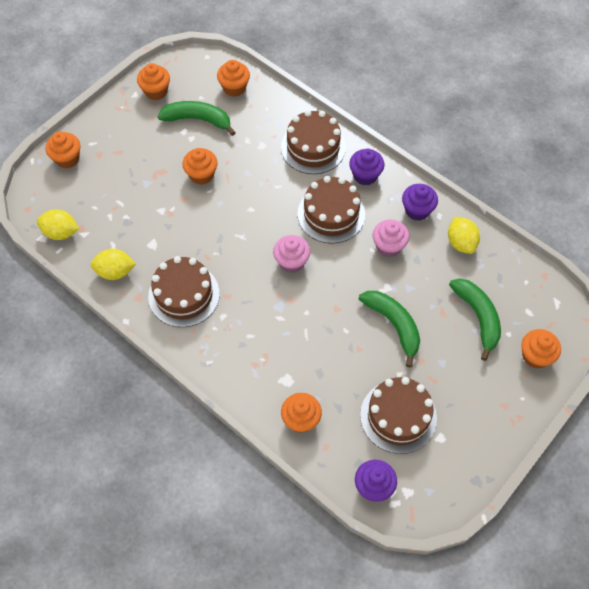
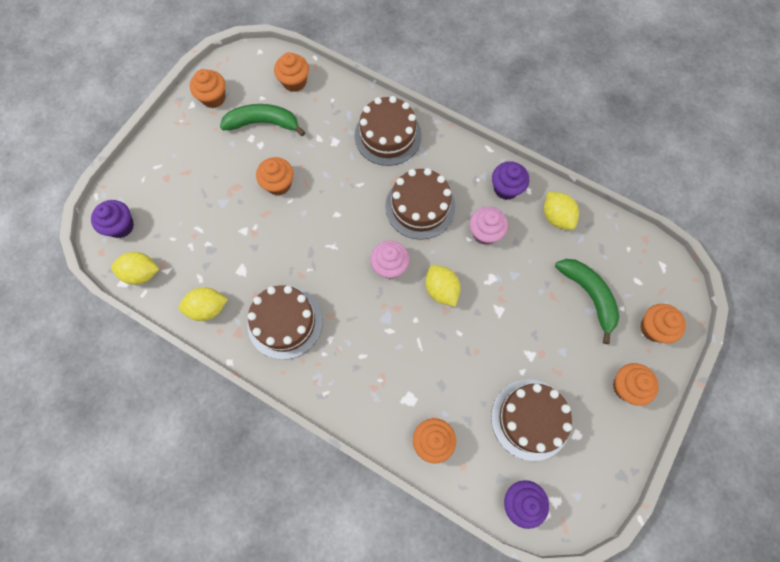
camera: 10 degrees left, 10 degrees up
(67, 159) = (133, 188): orange cupcake -> orange cupcake (626, 386)
(336, 290) = (441, 290): none -> yellow lemon
(365, 175) = (446, 158): purple cupcake -> purple cupcake (121, 226)
(394, 325) = (506, 318): green banana -> none

